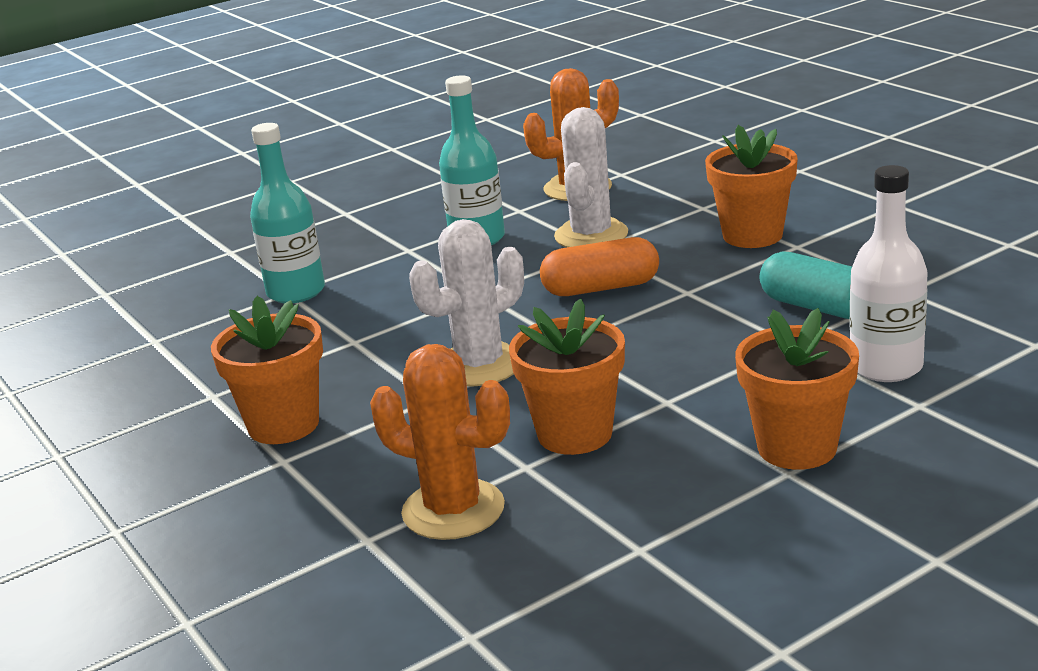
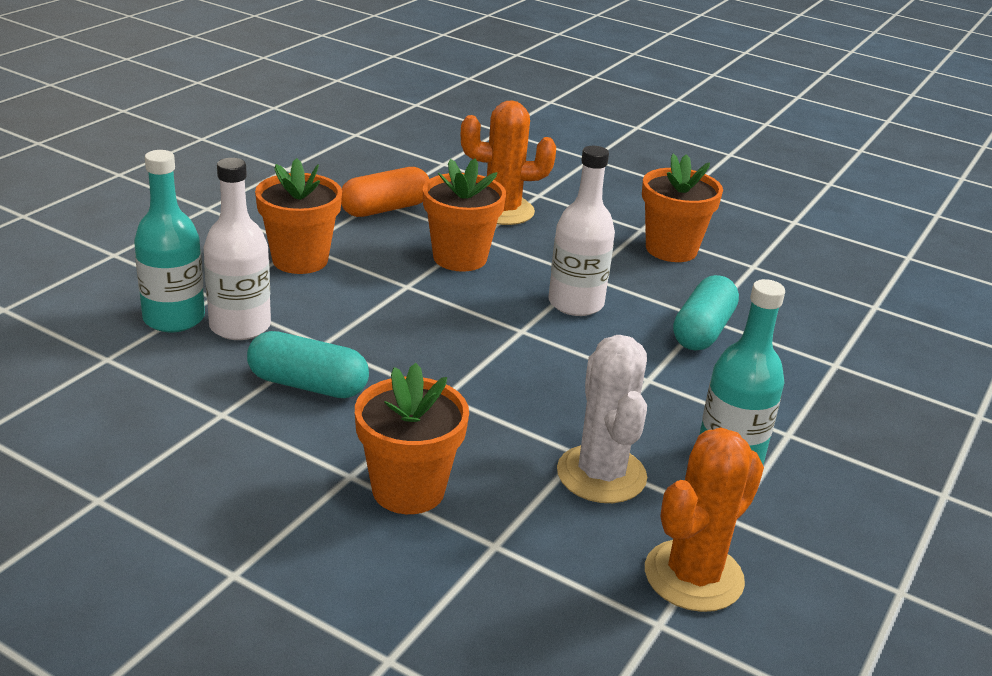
camera: 150 degrees right, 5 degrees up
(296, 292) = (828, 365): turquoise bottle -> turquoise bottle (174, 318)
(374, 328) = (702, 331): none -> turquoise capsule
(479, 365) = (576, 303): white cactus -> white bottle
(601, 288) = (533, 393): orange capsule -> orange capsule (385, 209)

